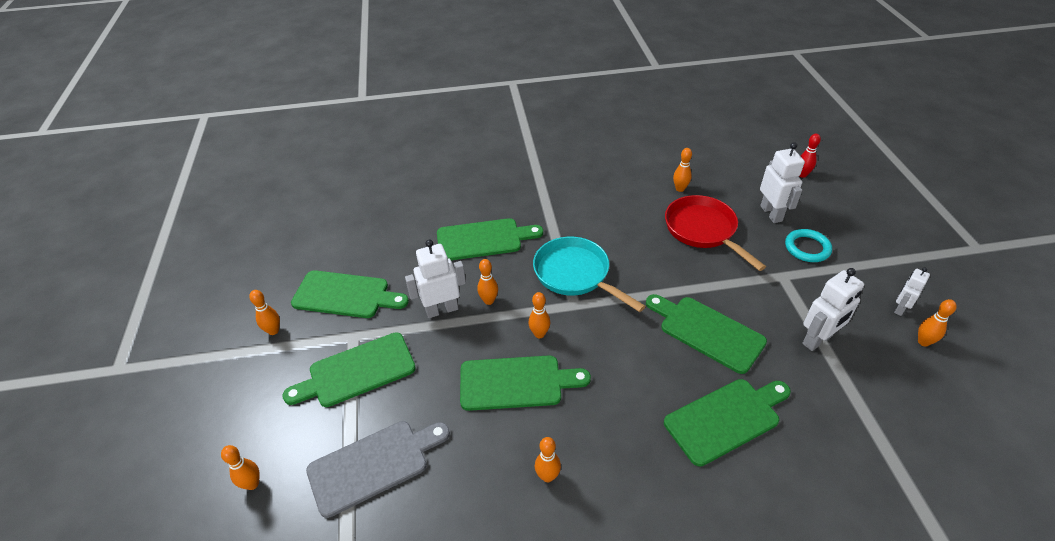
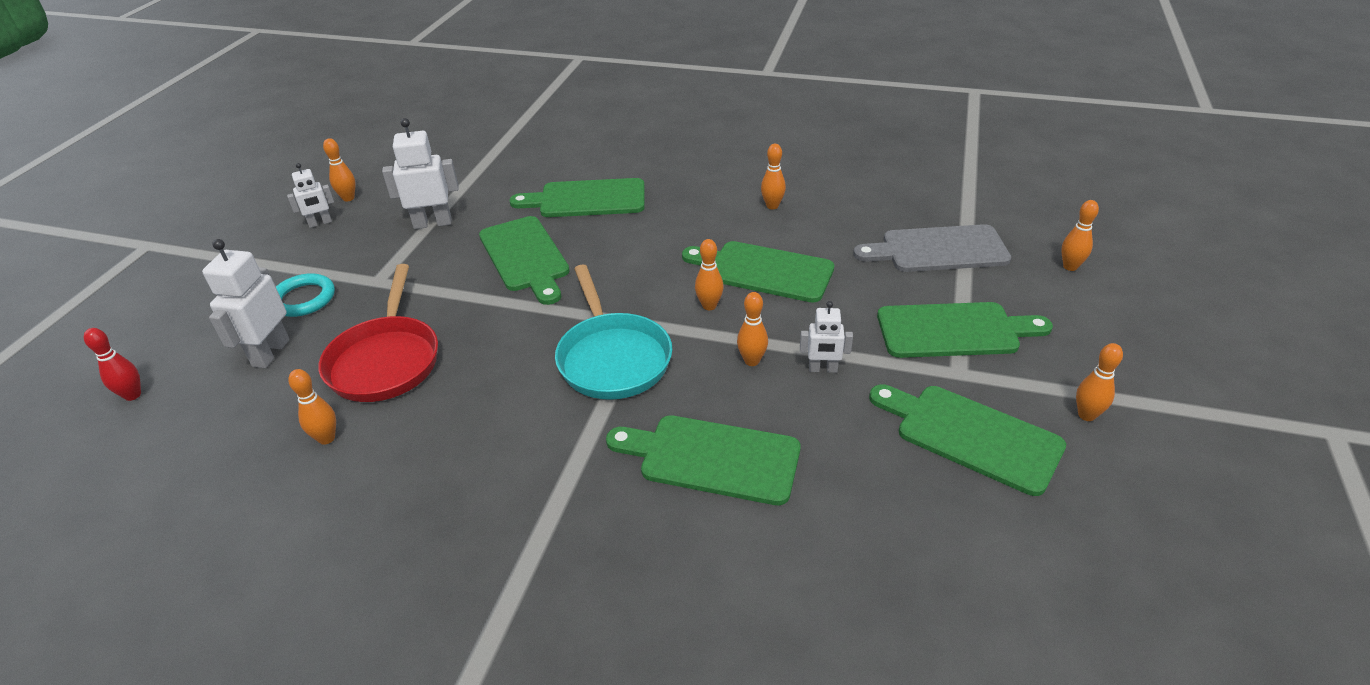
camera: 155 degrees left, 5 degrees down
(442, 310) = (823, 369): white robot -> white robot, size x0.60

